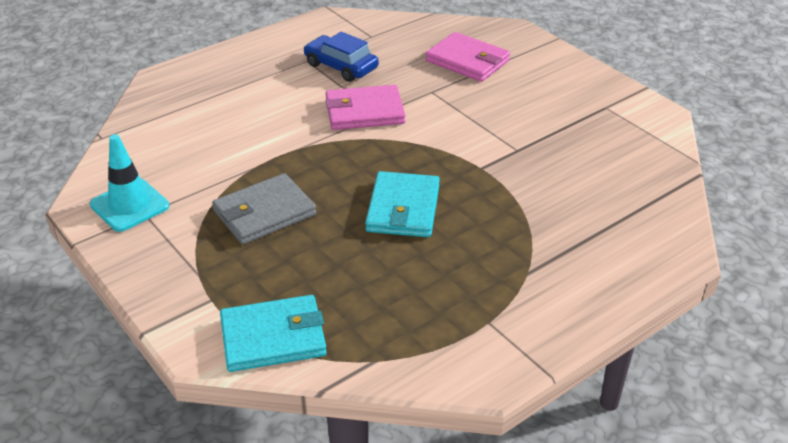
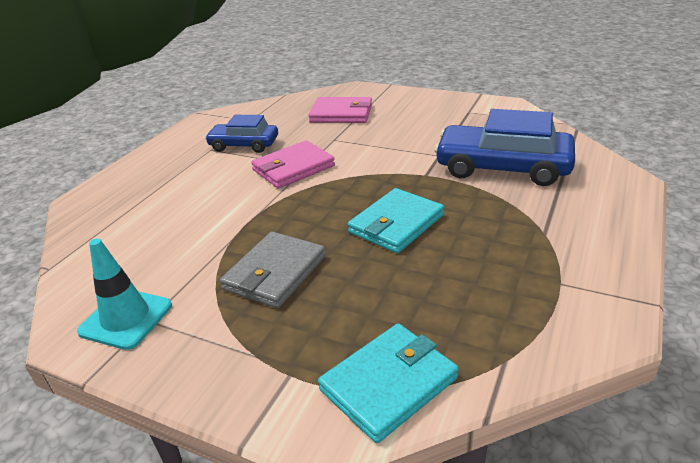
camera: 25 degrees left, 5 degrees down
(403, 209) = (396, 224): turquoise wallet -> turquoise wallet turned 60 degrees clockwise
(565, 189) = (502, 167): none -> blue car

